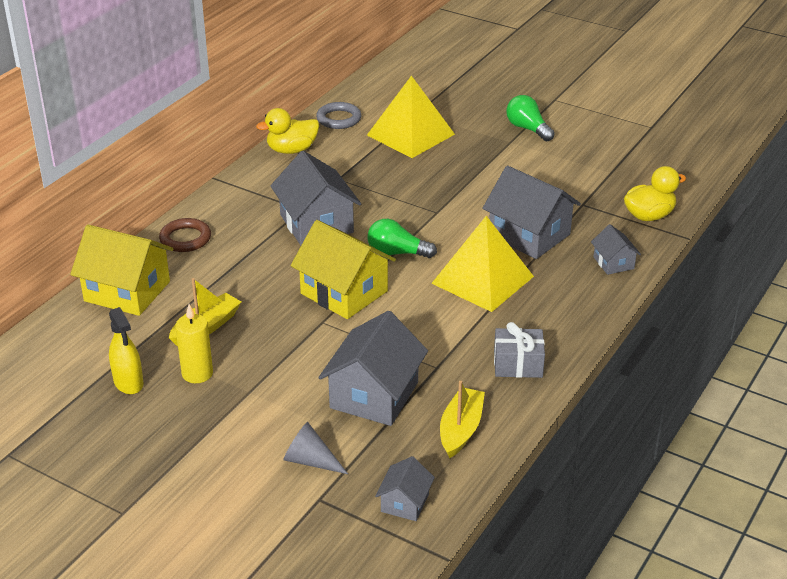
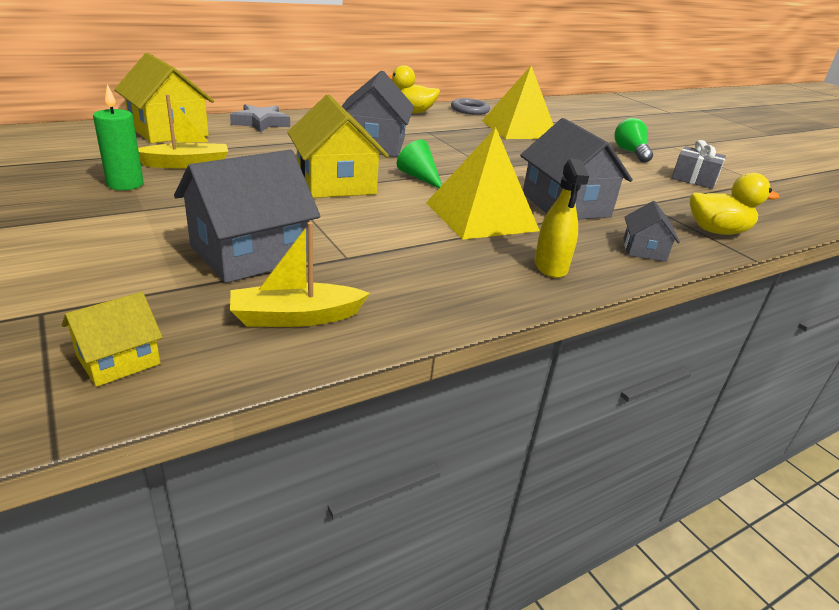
camera: 25 degrees right, 5 degrees down
(128, 382) = (64, 170): yellow spray bottle -> yellow spray bottle (550, 266)
(185, 239) = (261, 123): brown ring -> grey star
(197, 373) = (125, 184): yellow candle -> green candle
(310, 461) = (96, 277): grey cone -> none
(397, 253) = (419, 177): green light bulb -> green cone
(405, 503) = (118, 360): grey house -> yellow house
(461, 429) = (295, 317): yellow boat -> yellow boat turned 150 degrees counterclockwise
(518, 364) = (441, 287): grey gift -> grey gift (694, 179)

